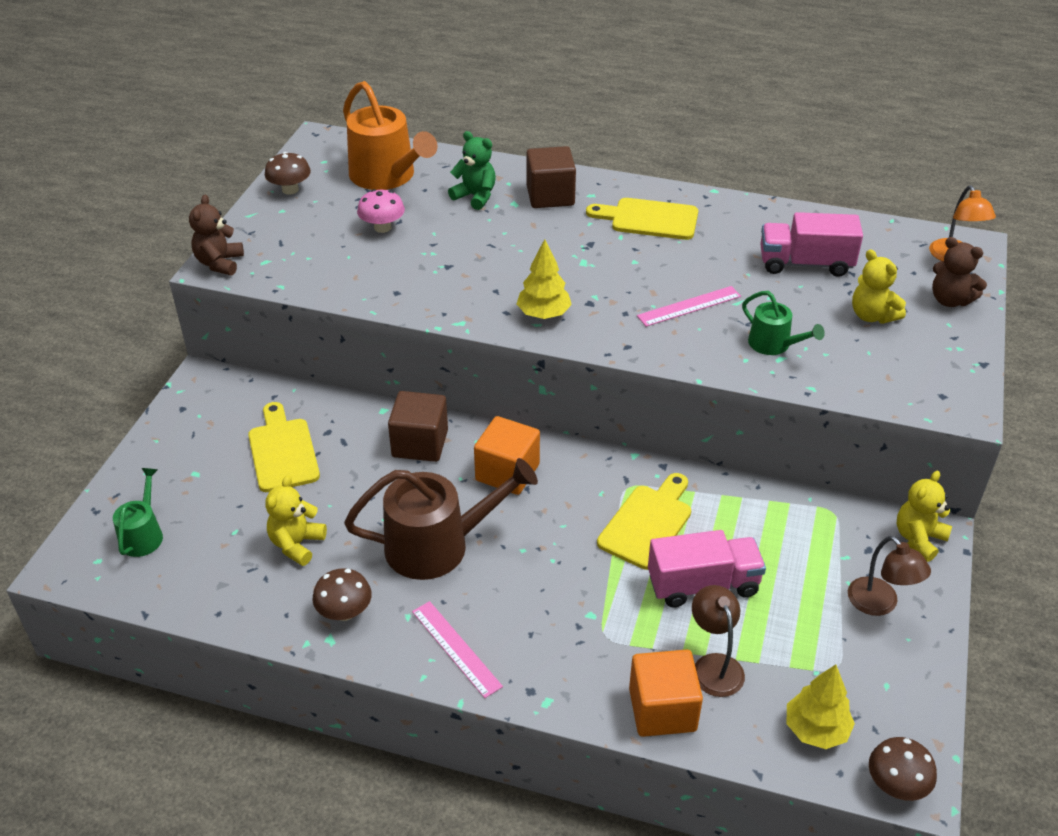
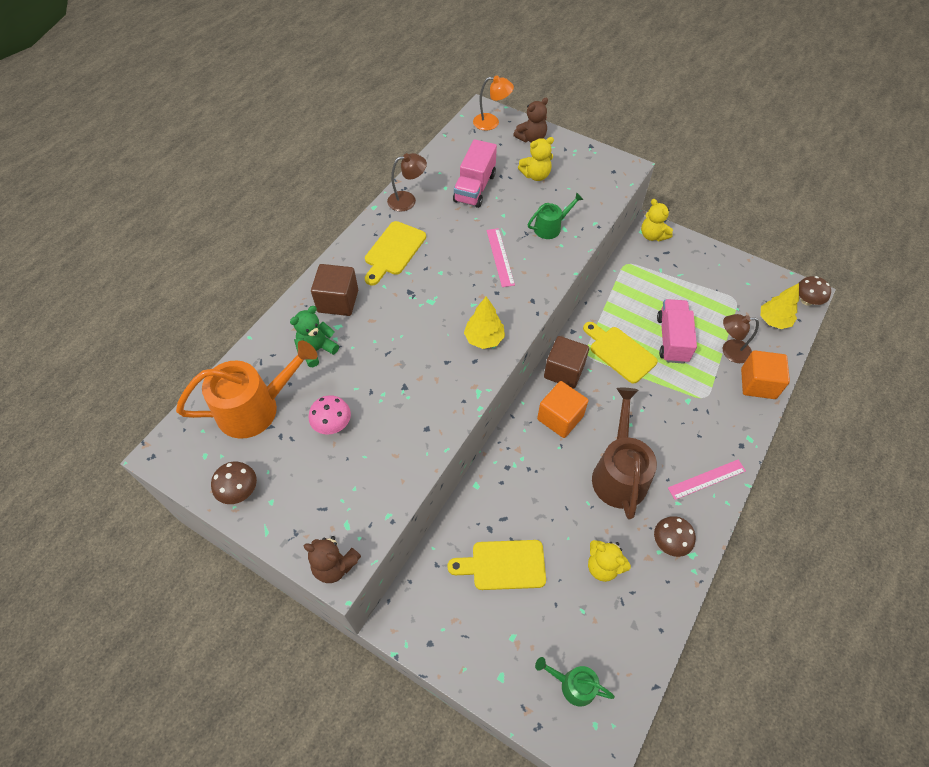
camera: 75 degrees left, 15 degrees up
(420, 443) = (518, 466): brown cube -> brown cube (564, 371)
(880, 604) = (695, 267): brown lamp -> brown lamp (407, 200)

